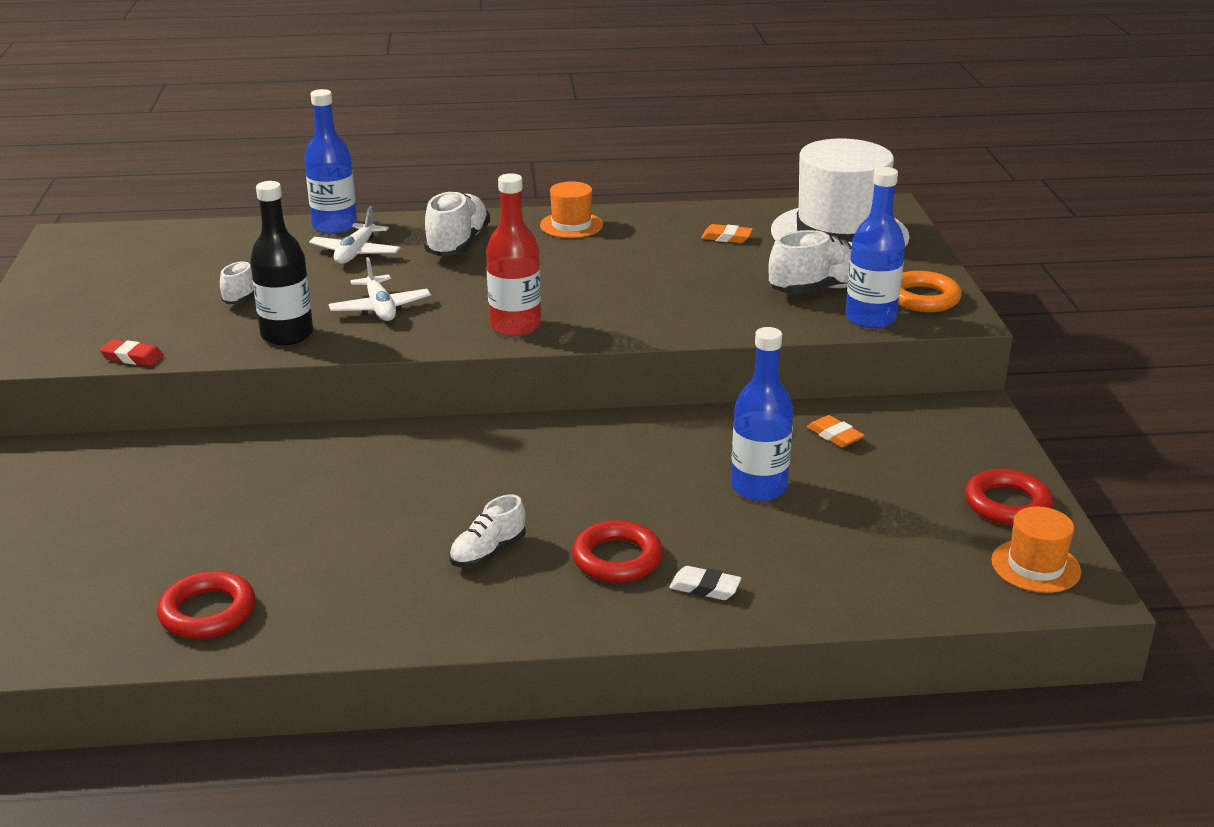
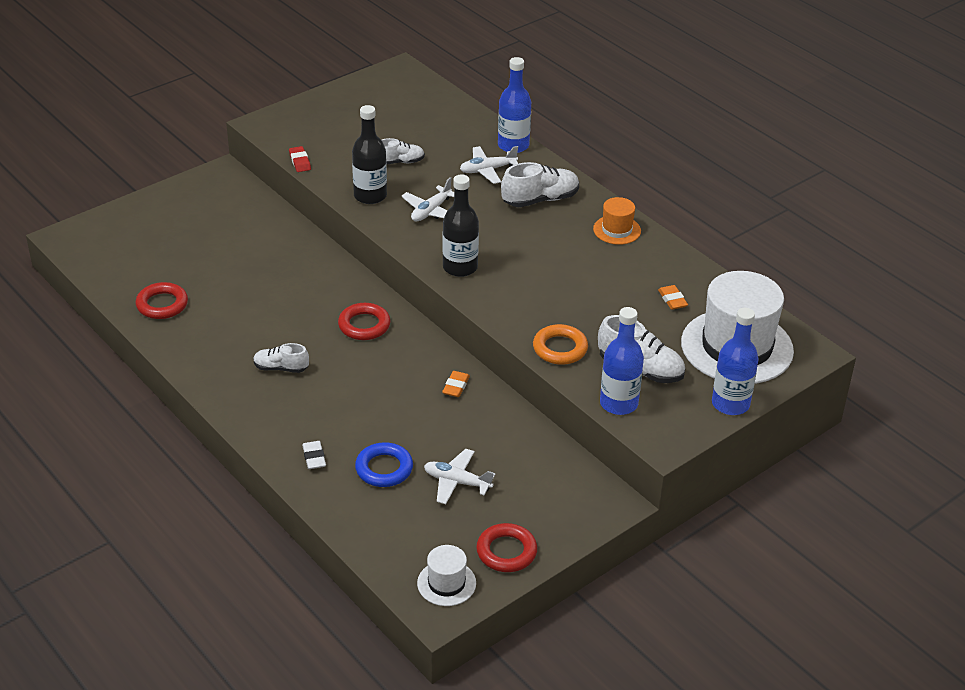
camera: 55 degrees right, 10 degrees up
(515, 326) = (460, 267): red bottle -> black bottle
(617, 559) = (313, 415): red ring -> red ring (364, 325)
(758, 487) = (431, 441): blue bottle -> blue bottle (730, 404)
(780, 539) = (384, 469): none -> blue ring
(835, 435) = (519, 451): orange eraser -> orange eraser (456, 386)
(853, 495) = (457, 482): none -> white plane
(923, 298) = (674, 417): orange ring -> orange ring (560, 348)
(1035, 566) = (446, 583): orange hat -> white hat

